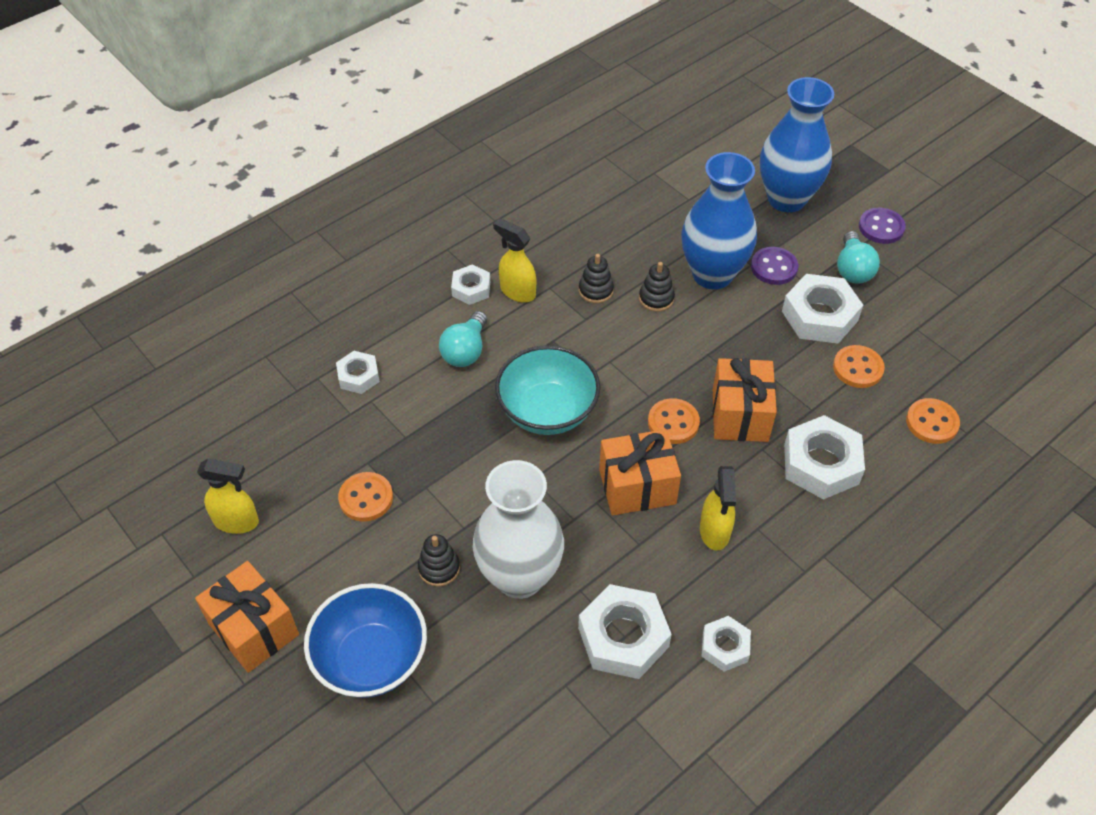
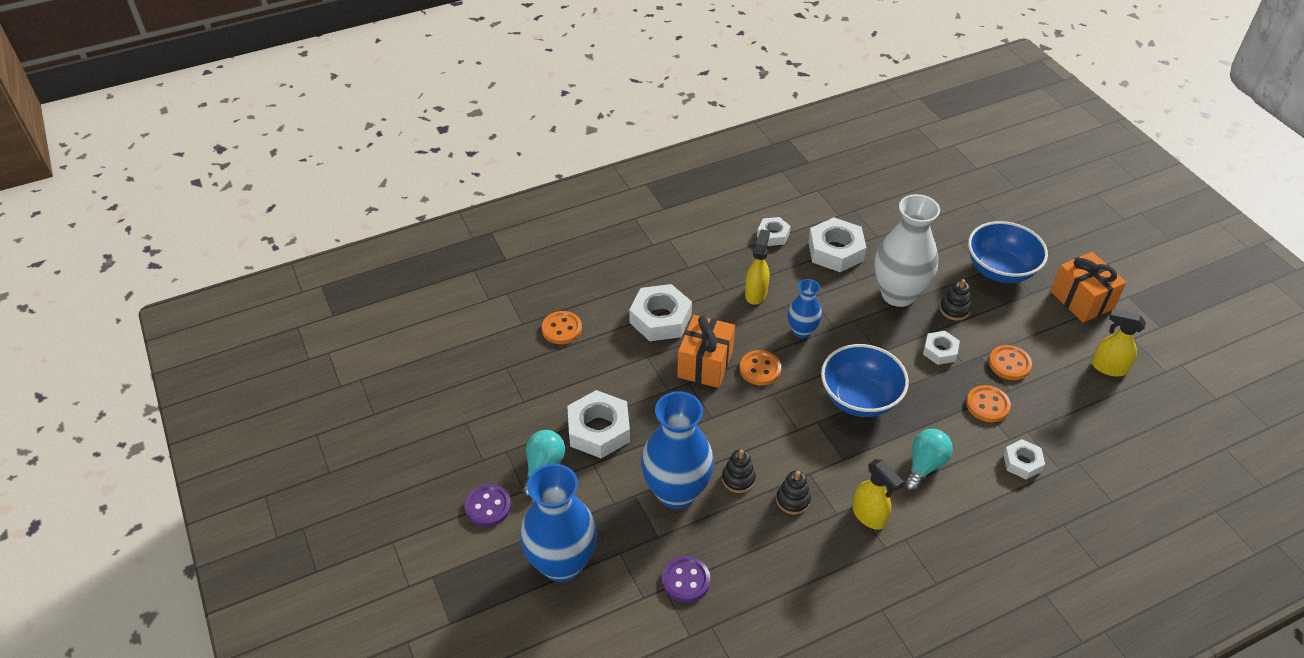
camera: 165 degrees left, 5 degrees down
(471, 289) = (914, 529): white nut -> white nut (940, 351)
(547, 411) = (859, 398): turquoise bowl -> blue bowl
(637, 486) = (802, 331): orange gift -> blue vase
(774, 267) = (615, 486): purple button -> purple button (686, 580)
(858, 368) = (593, 379): orange button -> orange button (987, 405)

